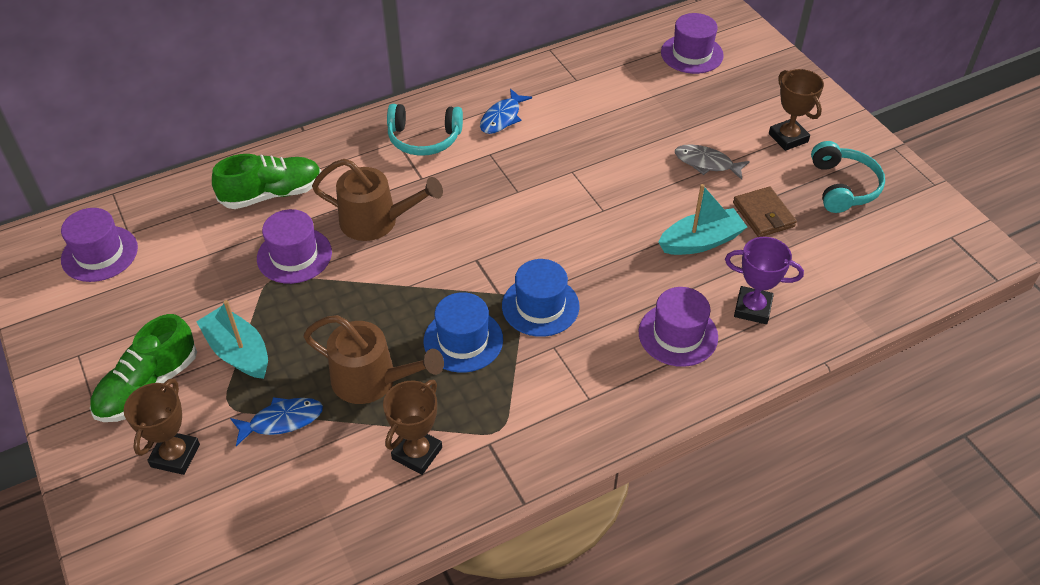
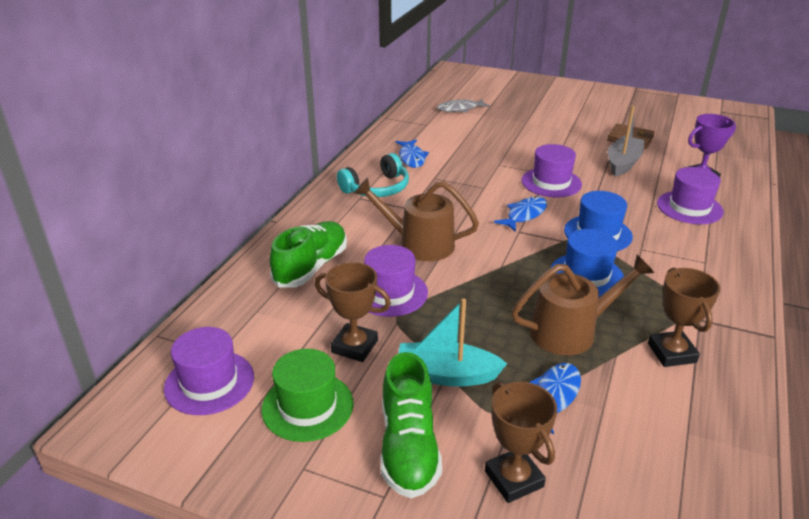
camera: 40 degrees left, 15 degrees down
(130, 313) = (307, 406): none -> green hat
(377, 221) = (419, 244): brown watering can -> brown watering can turned 135 degrees counterclockwise
(507, 245) = (524, 215): none -> blue fish
(692, 54) = (472, 91): purple hat -> purple hat (551, 182)
(701, 241) = (623, 163): turquoise boat -> grey boat
(706, 163) = (563, 130): grey fish -> grey fish (460, 109)
(788, 138) = (583, 105): brown trophy -> brown trophy (354, 346)
(843, 186) = (643, 113): turquoise headphones -> none

